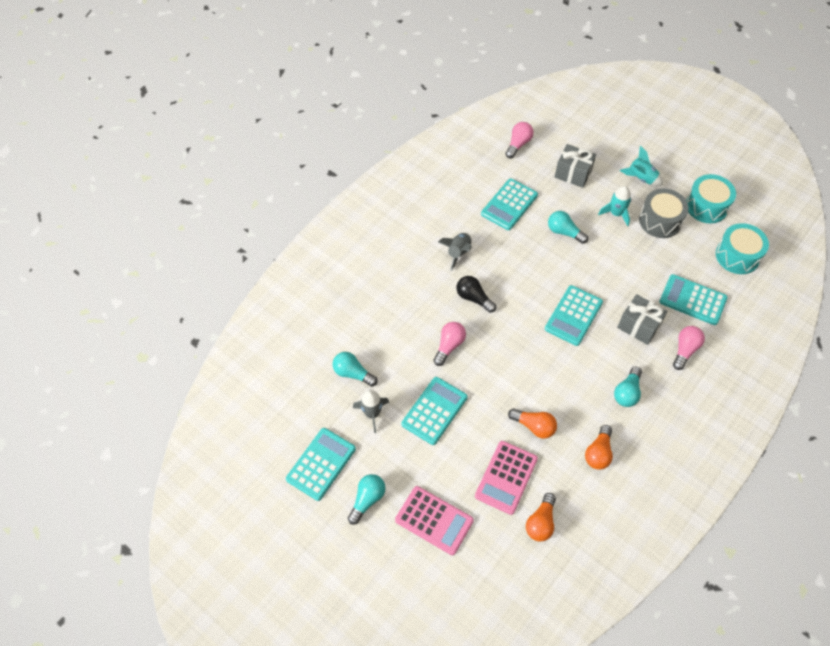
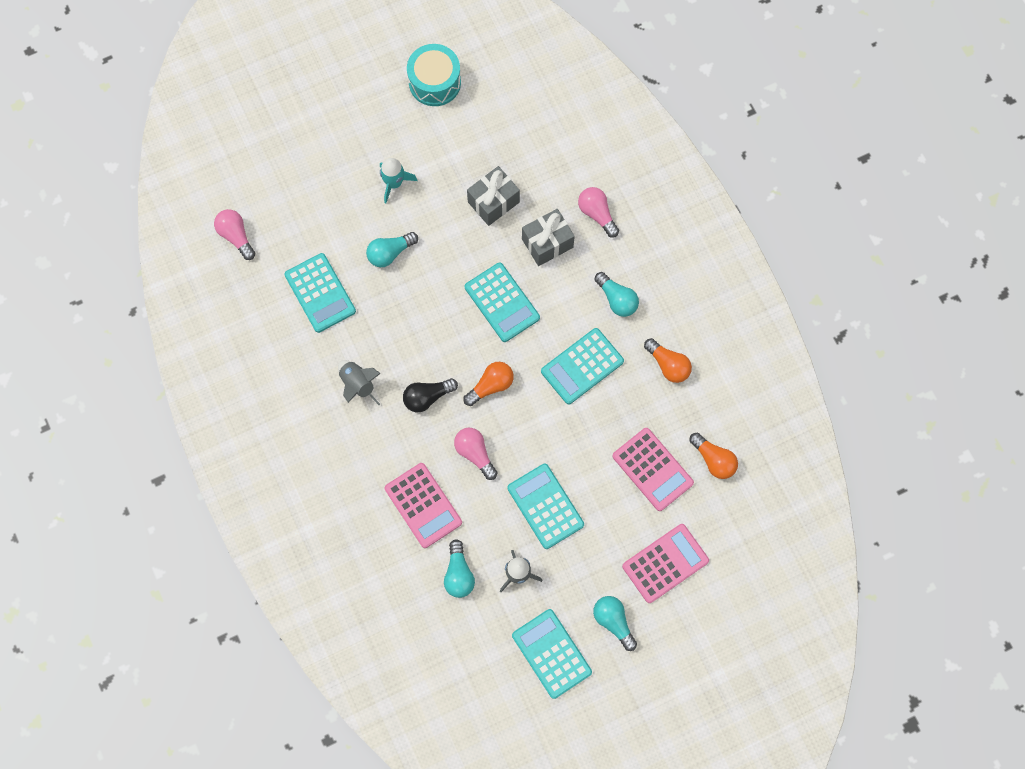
camera: 65 degrees left, 15 degrees up
(353, 373) = (458, 574): turquoise light bulb -> turquoise light bulb turned 60 degrees counterclockwise
(392, 329) = (423, 505): none -> pink calculator
(534, 426) = (610, 412): orange light bulb -> orange light bulb (491, 386)
(573, 173) = (313, 198): grey gift -> grey gift (493, 202)
(641, 178) = (360, 127): turquoise rocket -> none
(660, 221) = (428, 142): grey drum -> none
(693, 300) = (543, 170): turquoise calculator -> turquoise calculator (582, 366)
(737, 256) = (513, 91): turquoise drum -> none

